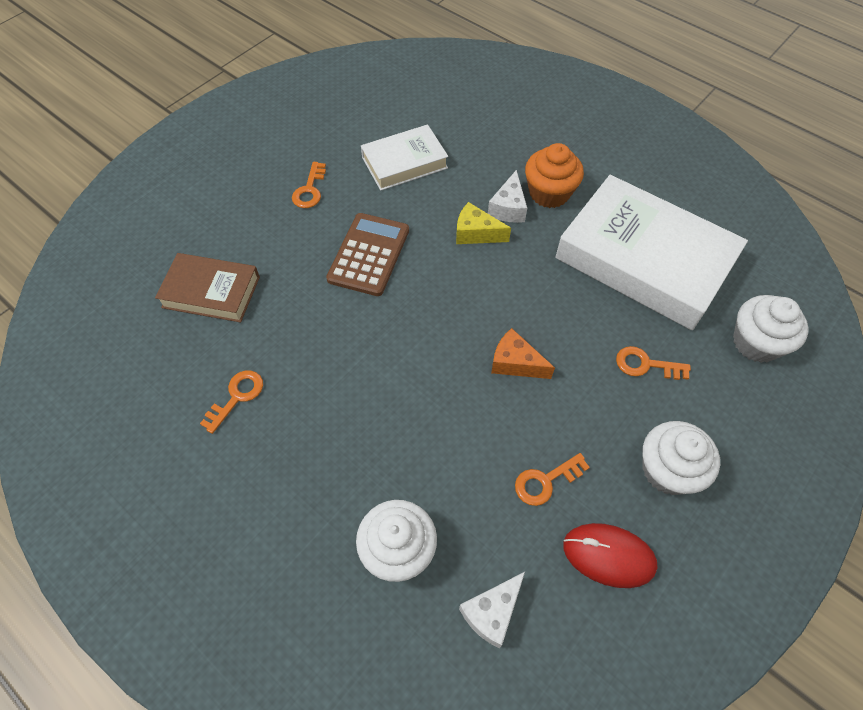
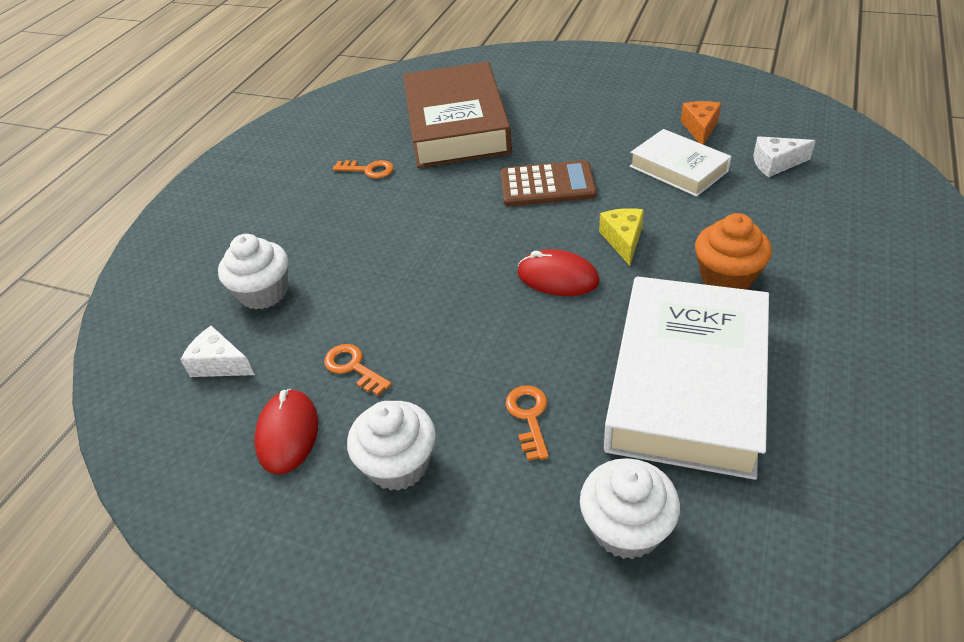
camera: 75 degrees right, 15 degrees down
(211, 292) = (456, 125): brown book -> brown book, size x1.85
(309, 190) = (597, 130): orange key -> none
(500, 292) = (557, 277): none -> red mouse
(508, 208) = (677, 252): white cheese -> white cheese (775, 164)
(515, 363) = (477, 311): orange cheese -> orange cheese (700, 128)

